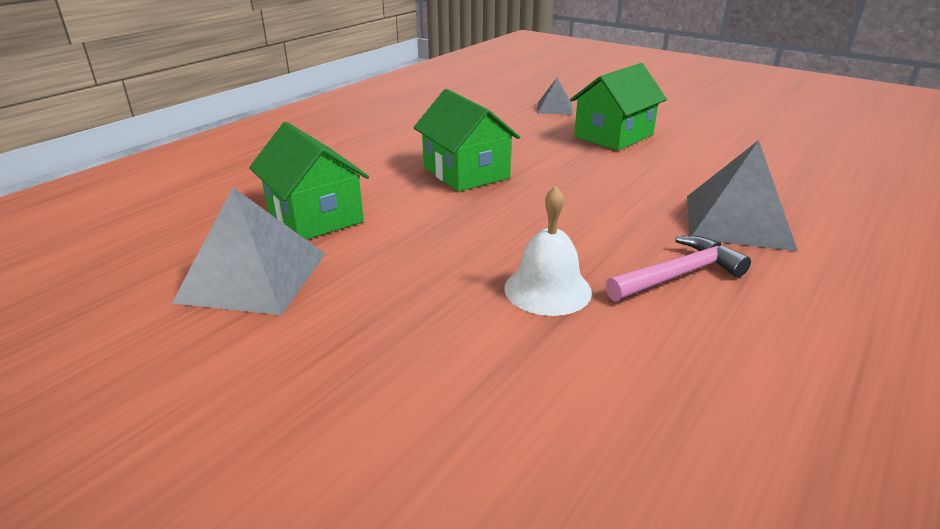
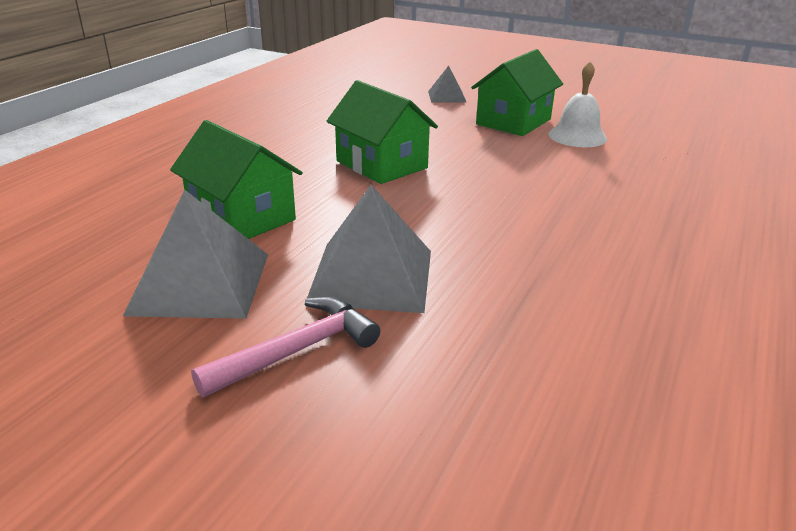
camera: 10 degrees left, 0 degrees up
(547, 289) = (502, 273): white bell -> white bell (577, 136)
(678, 275) = (617, 251): pink hammer -> pink hammer (297, 350)
(738, 221) = (654, 197): grey pyramid -> grey pyramid (371, 276)

